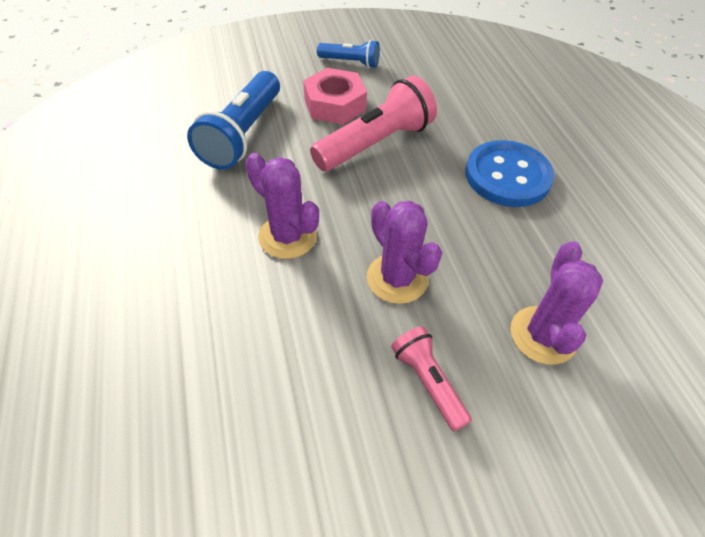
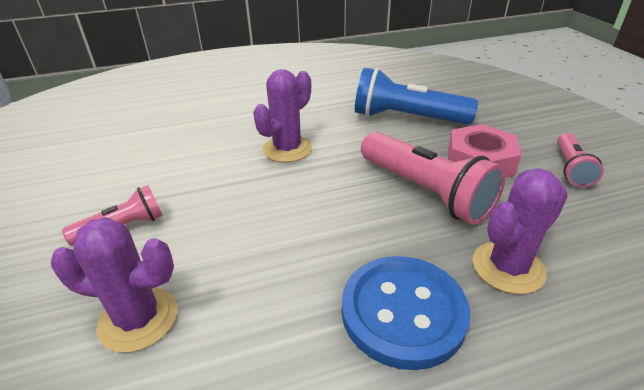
camera: 90 degrees right, 15 degrees down
(350, 62) = (571, 168): blue flashlight -> pink flashlight
(397, 278) = (235, 209): purple cactus -> purple cactus (508, 267)

